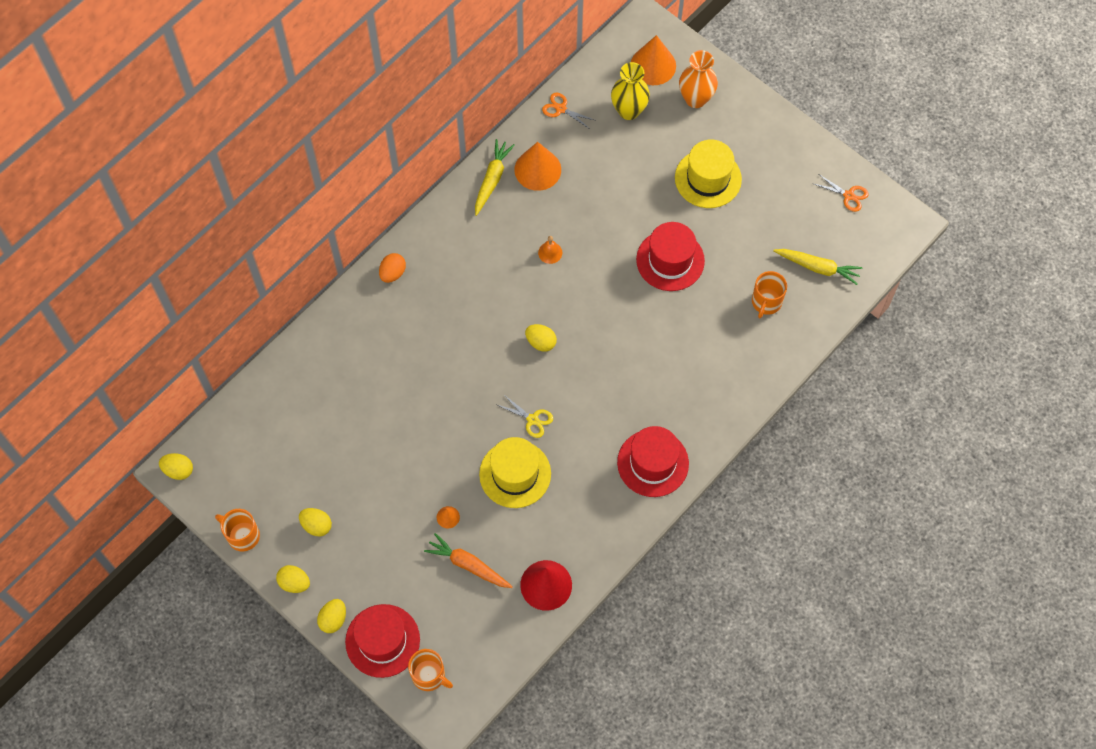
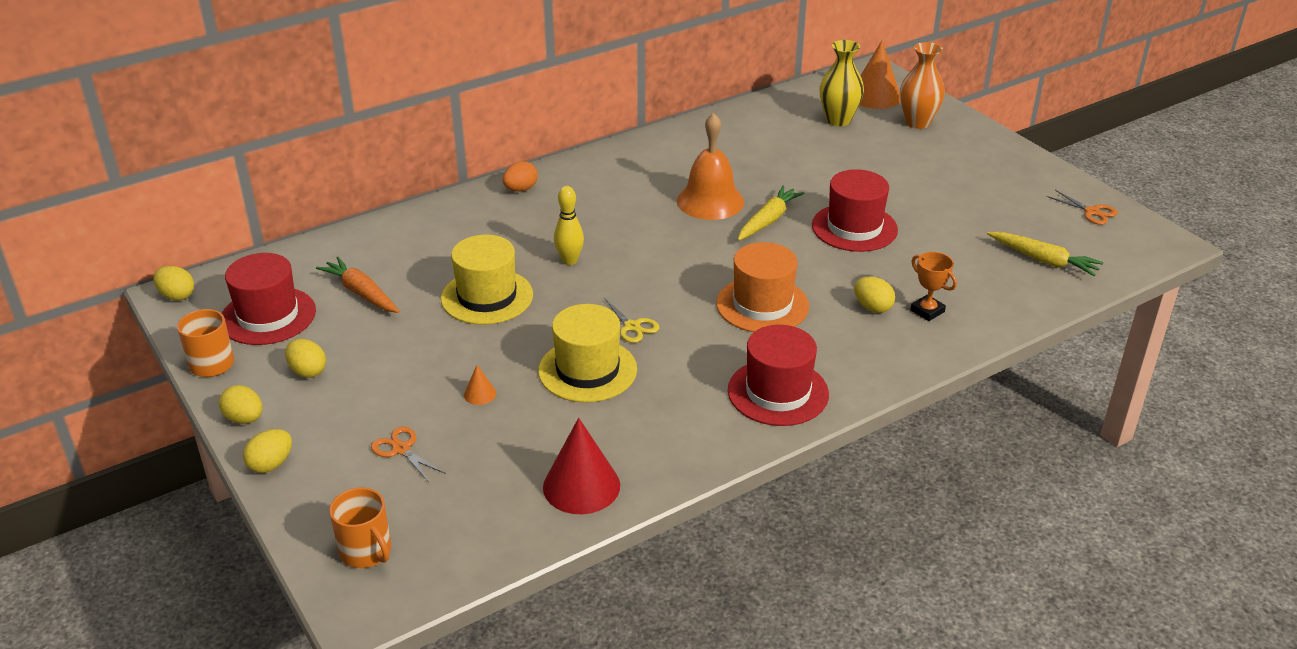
camera: 15 degrees right, 30 degrees down
(382, 640) = (323, 500): red hat -> red hat (268, 316)
(462, 355) = (569, 260): none -> yellow bowling pin
(468, 565) = (483, 445): orange carrot -> orange carrot (361, 293)
(492, 179) = (665, 143): yellow carrot -> yellow carrot (768, 220)
(537, 169) = (720, 144): orange cone -> none
(541, 342) = (670, 265): yellow egg -> yellow egg (872, 307)
(550, 252) = (710, 201): orange bell -> orange bell, size x2.28
(561, 109) = (762, 109): orange scissors -> orange scissors (401, 449)
(621, 371) = (762, 305): none -> orange hat
(708, 178) = (917, 176): yellow hat -> yellow hat (487, 297)
(741, 349) = (927, 311): none -> orange trophy
(766, 302) = (970, 277): orange mug -> none

